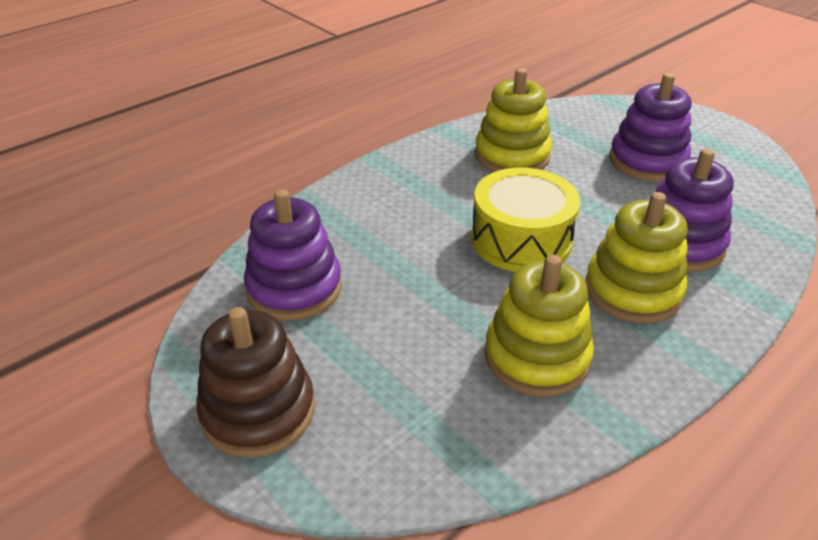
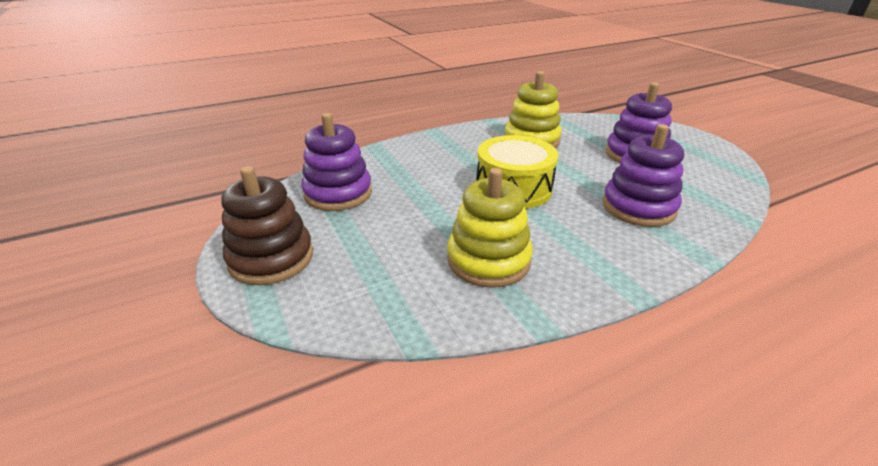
camera: 15 degrees right, 5 degrees down
(632, 291) = (586, 231): yellow stacking toy -> none

